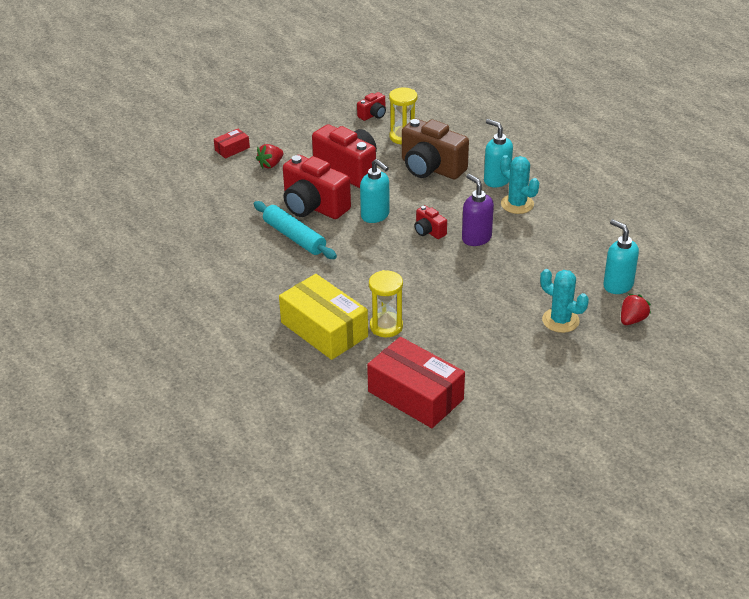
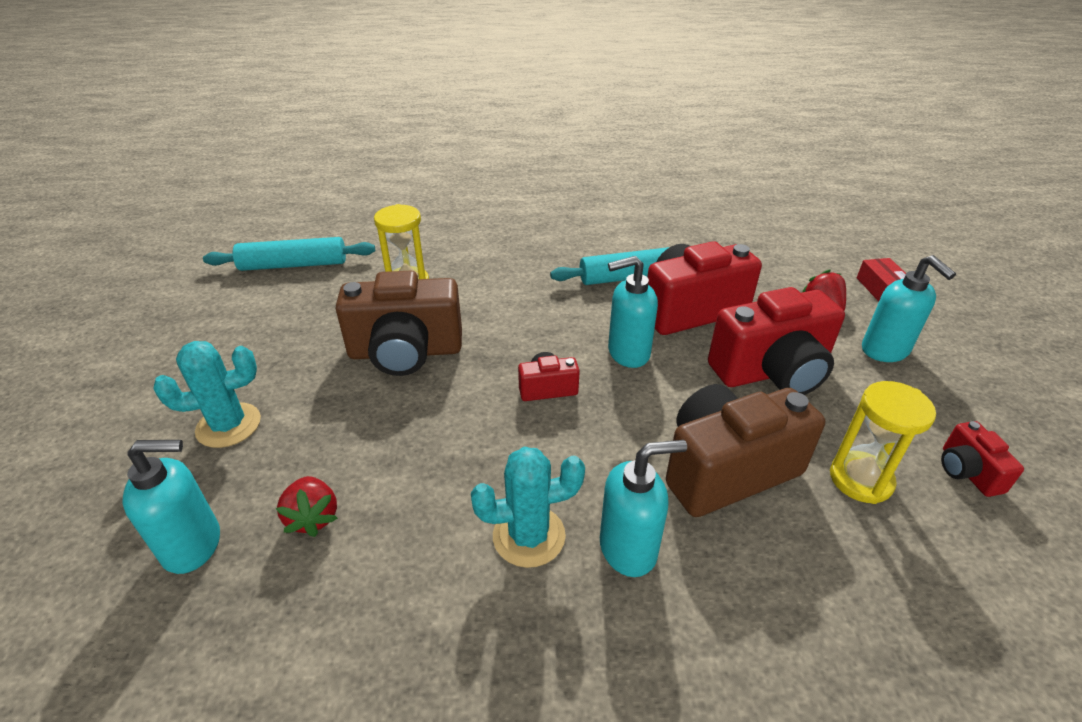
camera: 120 degrees right, 0 degrees up
(298, 141) = (885, 351): none -> turquoise soap dispenser
(324, 329) = (451, 247): yellow box -> none
(415, 395) = (293, 265): red box -> turquoise rolling pin
(450, 291) = (405, 352): none -> brown camera
(476, 238) = (485, 430): purple soap dispenser -> none
(632, 320) = (116, 510): red strawberry -> red strawberry (313, 517)

